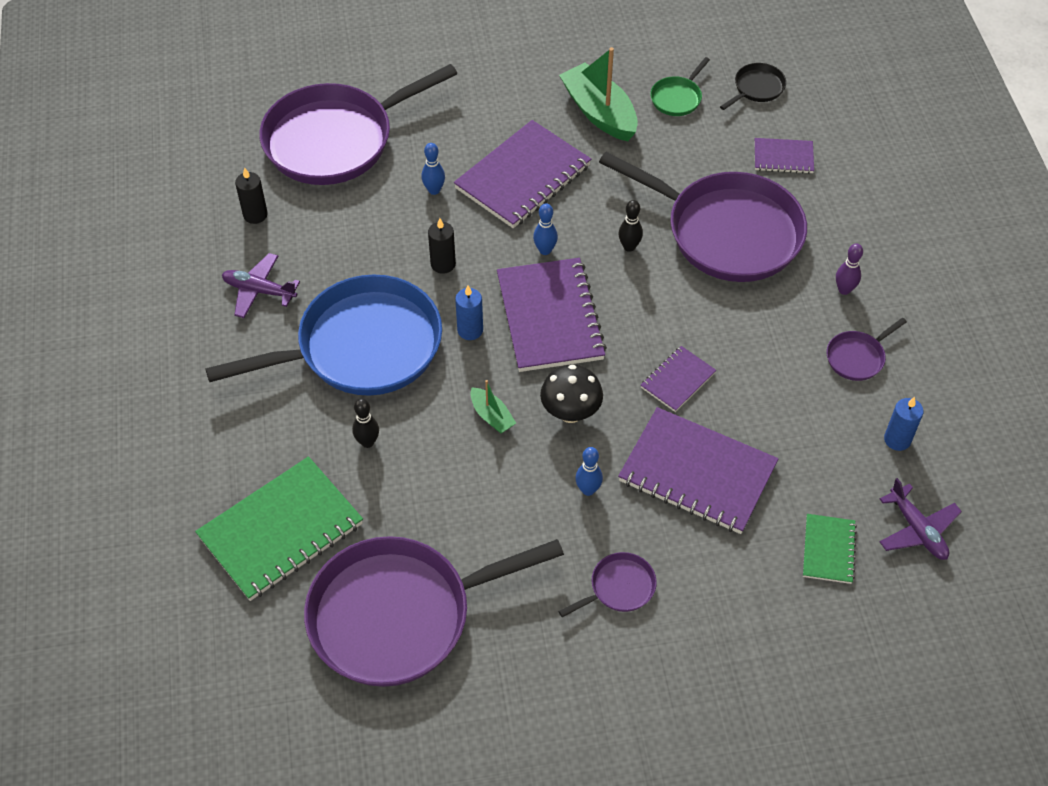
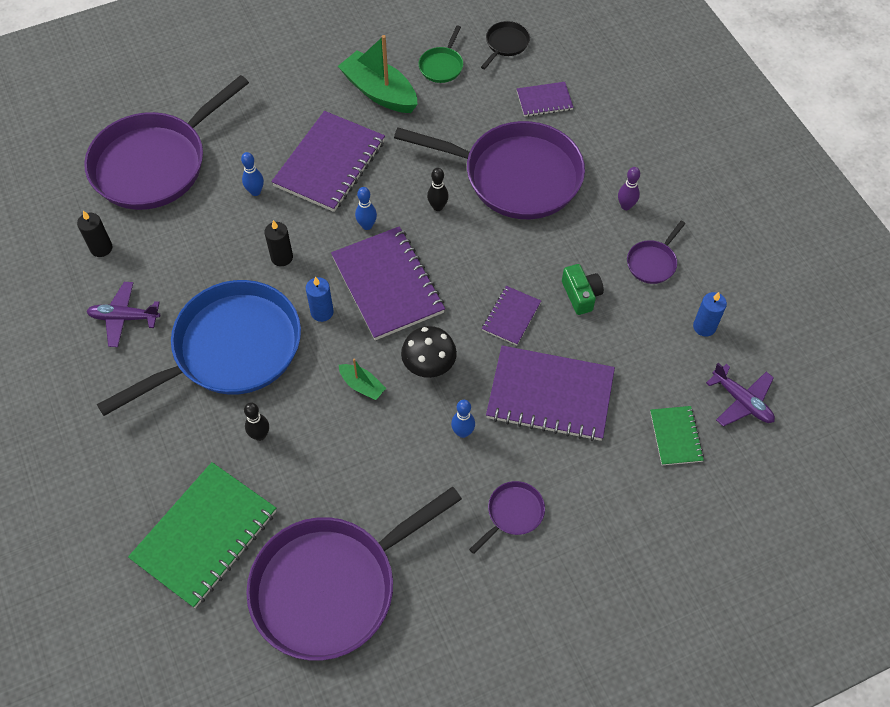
camera: 15 degrees left, 5 degrees up
(764, 374) = (581, 295): none -> green camera

